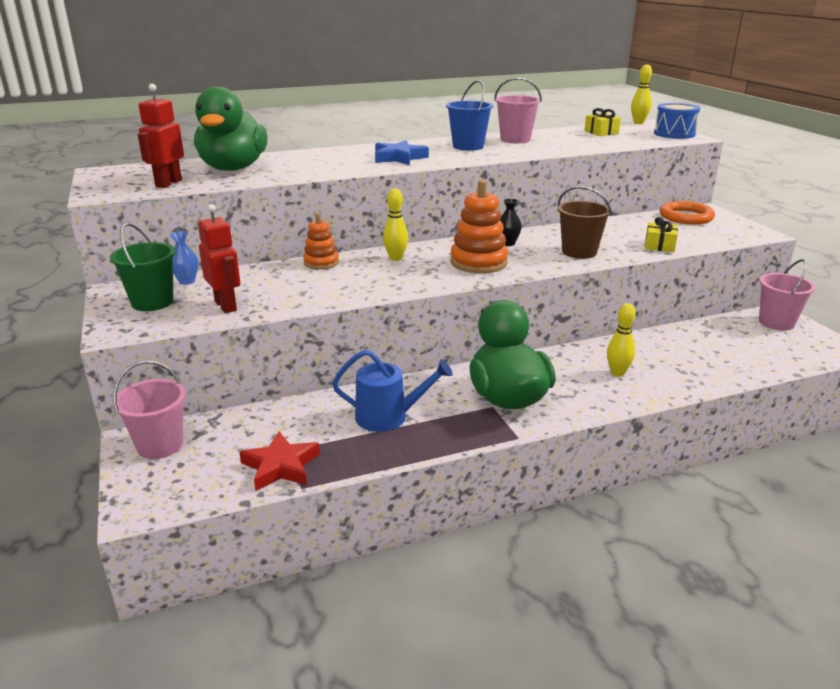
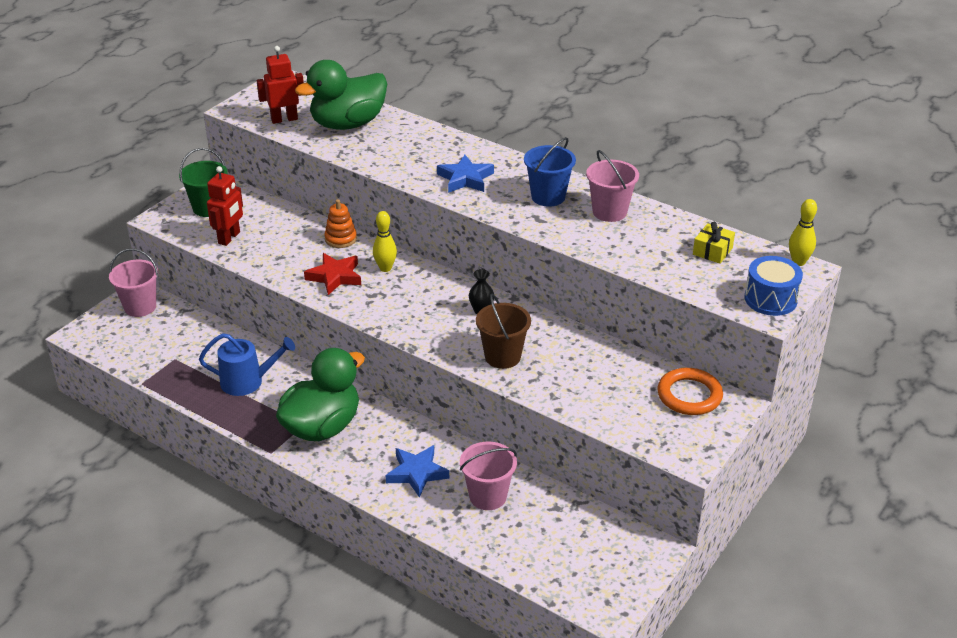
camera: 55 degrees right, 10 degrees up
(187, 281) = (252, 202): blue vase -> none
(280, 466) = (156, 364): red star -> red star (335, 277)
(388, 417) = (247, 381): blue watering can -> blue watering can turned 60 degrees counterclockwise
(478, 262) = (419, 312): orange stacking toy -> none
(617, 373) = (417, 473): yellow bowling pin -> blue star
(659, 245) = (574, 399): yellow gift -> none
(776, 322) = (631, 553): pink bucket -> pink bucket (488, 496)

